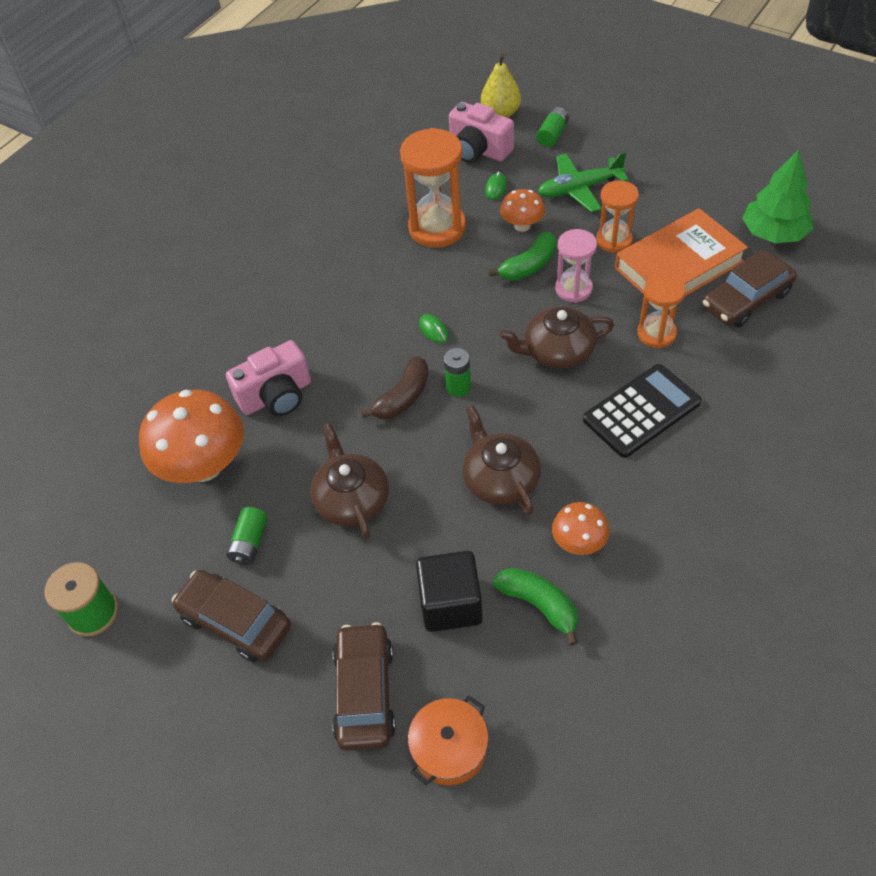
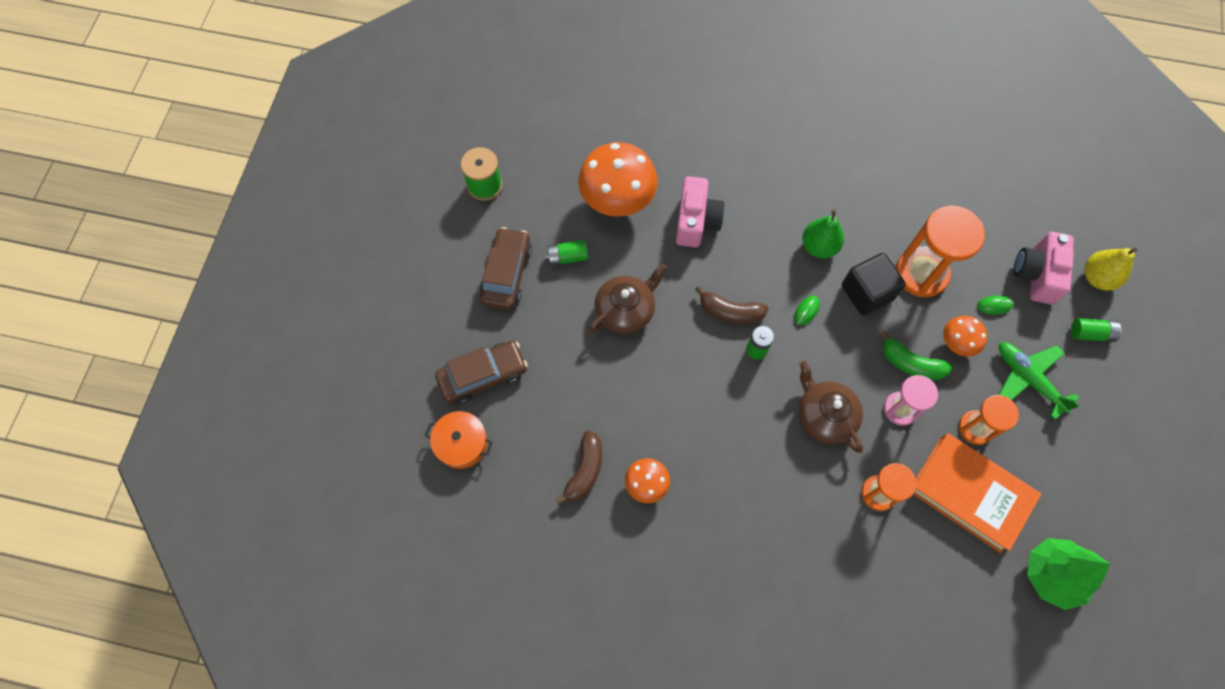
camera: 65 degrees right, 15 degrees up
(276, 396) = (696, 221): pink camera -> pink camera turned 120 degrees counterclockwise
(366, 297) = (819, 246): none -> green pear
(450, 604) = (565, 408): black cube -> black cube (867, 292)
(500, 479) = (681, 409): brown teapot -> none
(539, 605) = (585, 470): green banana -> brown banana
(641, 411) = (788, 501): black calculator -> none
(746, 300) = (953, 564): brown car -> none

